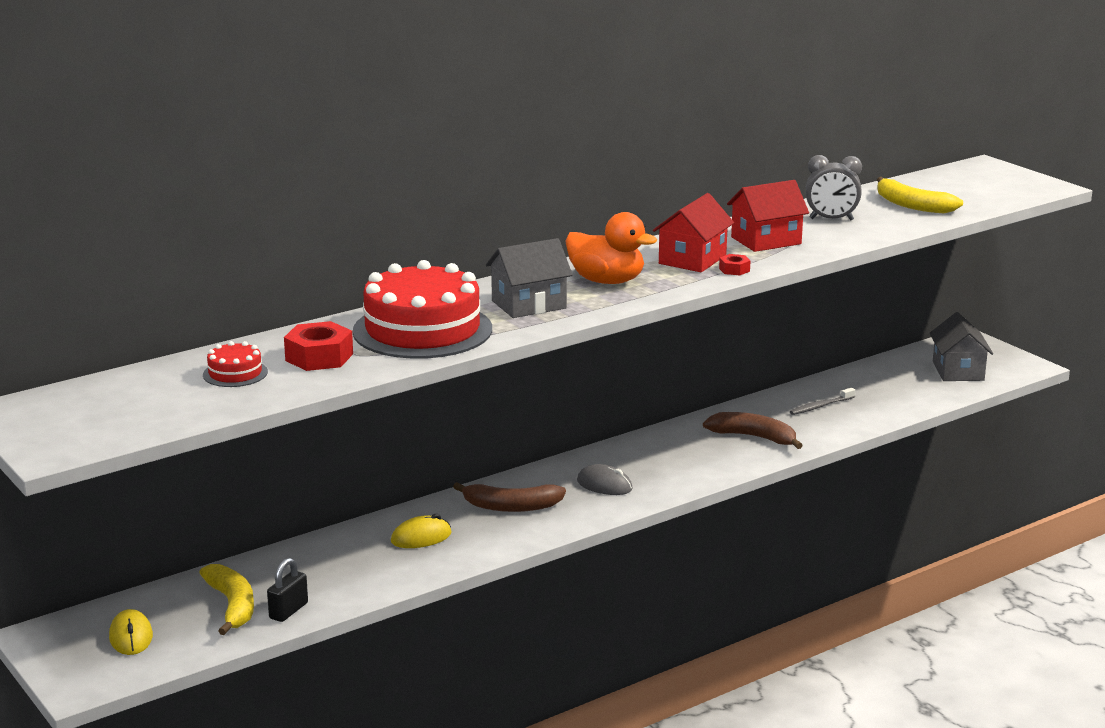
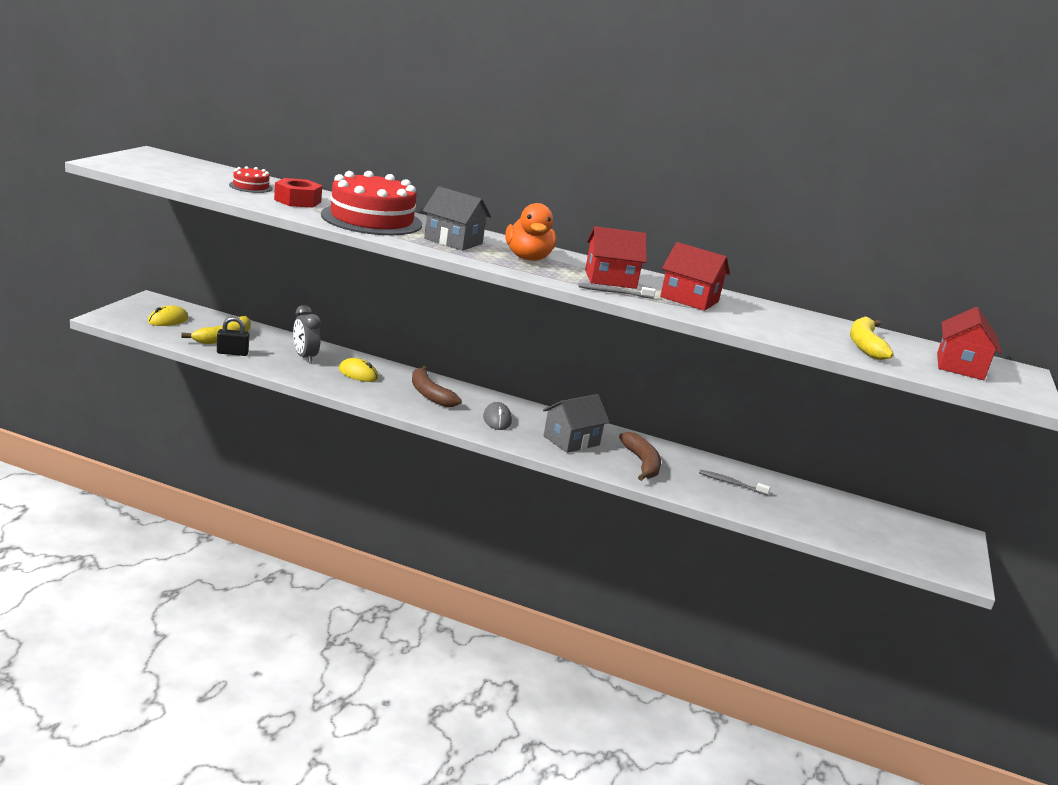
camera: 50 degrees right, 0 degrees up
(734, 270) = (613, 292): red nut -> grey toothbrush
(831, 219) = (775, 318): grey clock -> grey clock (305, 357)
(958, 371) = (892, 538): grey house -> grey house (571, 440)
(971, 185) = (960, 366): none -> red house

